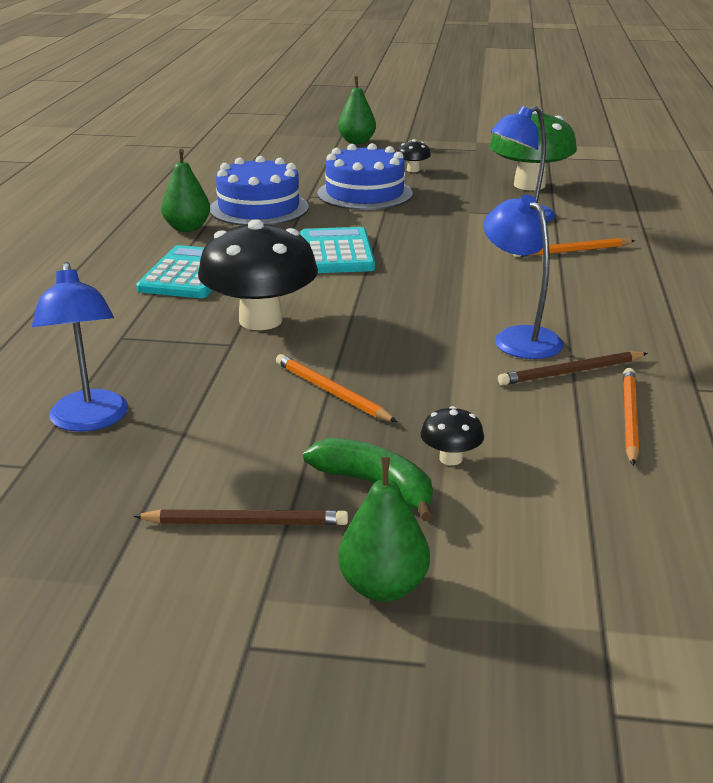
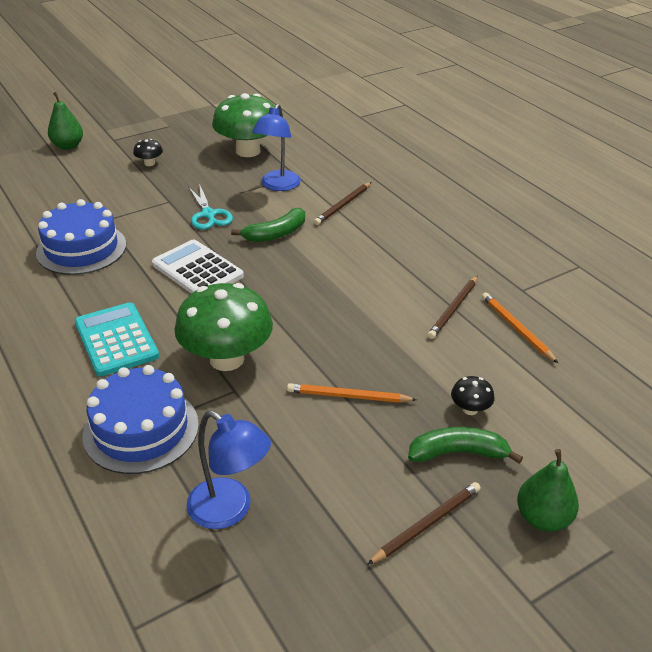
camera: 40 degrees left, 10 degrees up
(187, 228) = (50, 293): green pear -> none
(260, 320) = (227, 359): black mushroom -> green mushroom
(336, 252) = (197, 270): turquoise calculator -> white calculator
(364, 193) = (144, 202): blue cake -> blue cake (141, 429)
(411, 218) = (208, 214): none -> turquoise scissors
(458, 251) = (276, 234): none -> green banana
(519, 337) = (397, 295): blue lamp -> none
(572, 251) = (343, 205): orange pencil -> brown pencil

